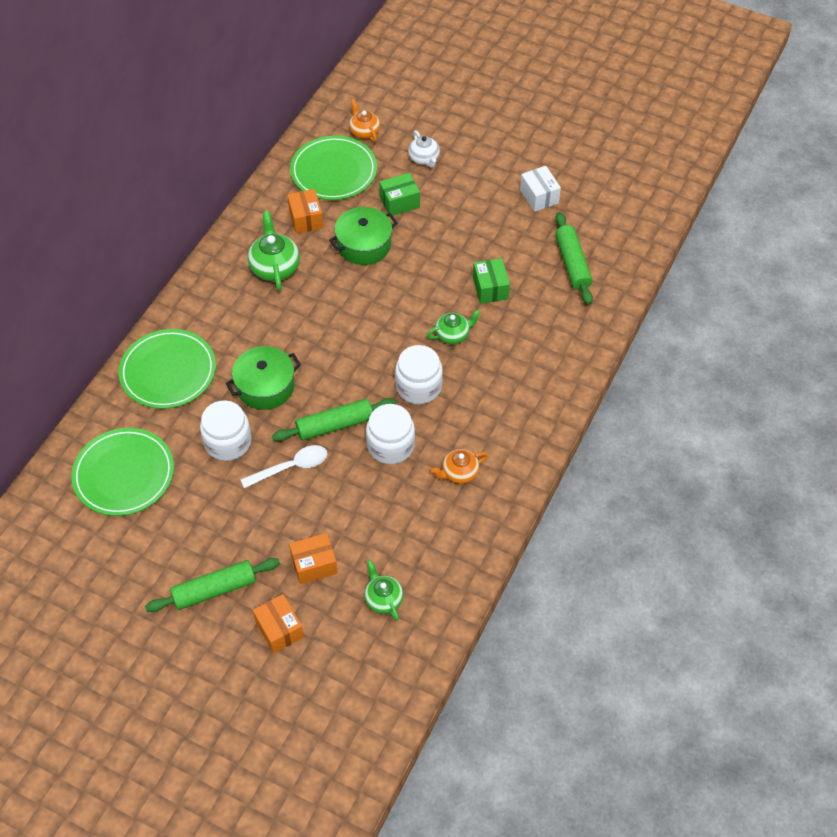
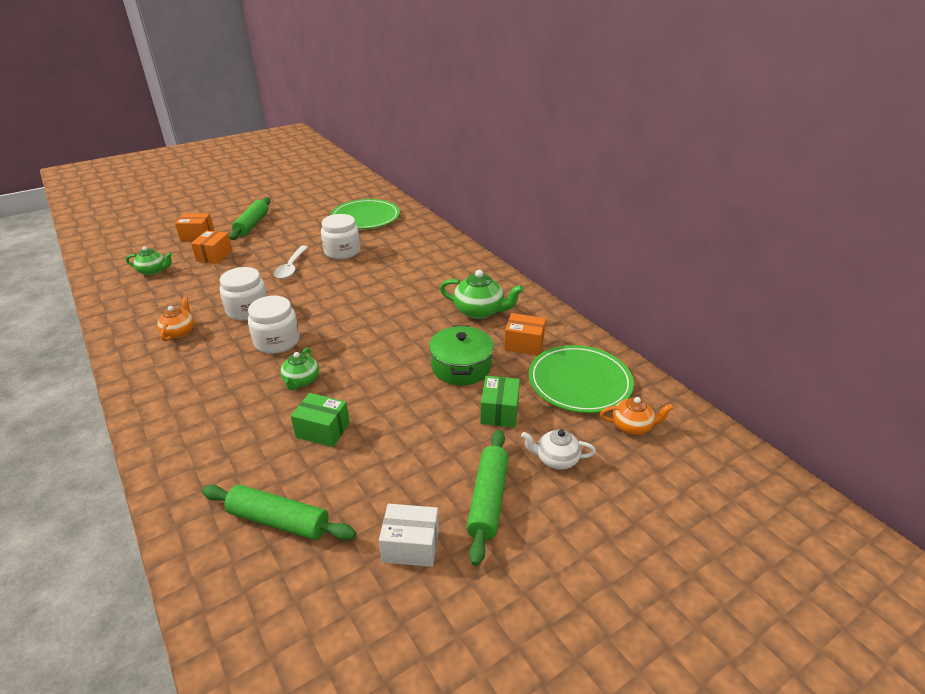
camera: 120 degrees right, 20 degrees down
(168, 371) = (425, 246): green plate -> none
(265, 386) = (368, 276): green pot -> none
(335, 425) = (298, 293): green rolling pin -> green rolling pin (488, 500)

